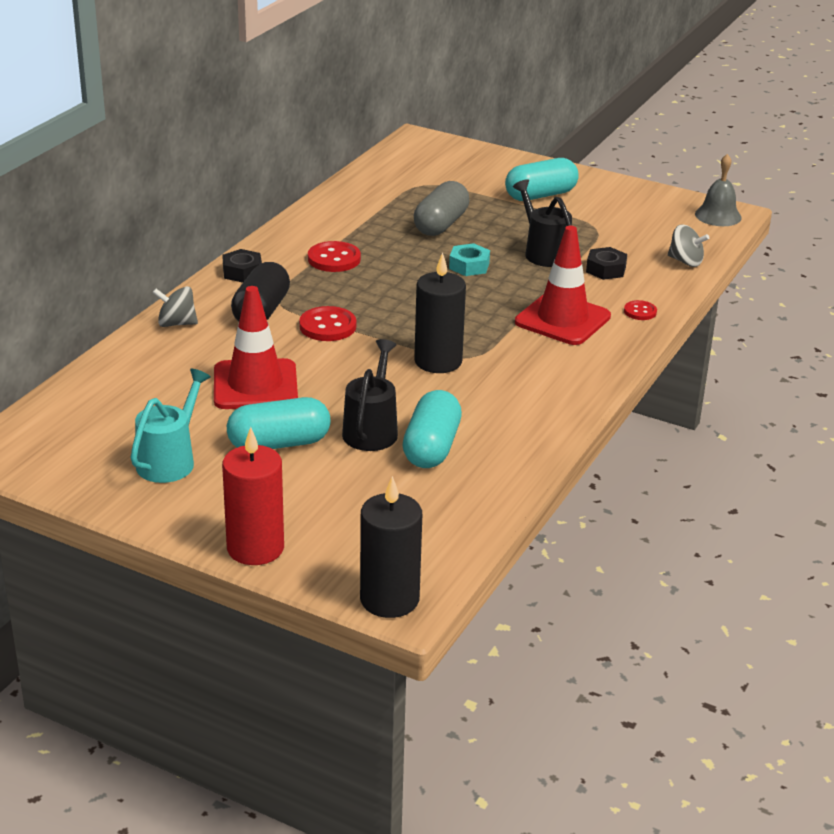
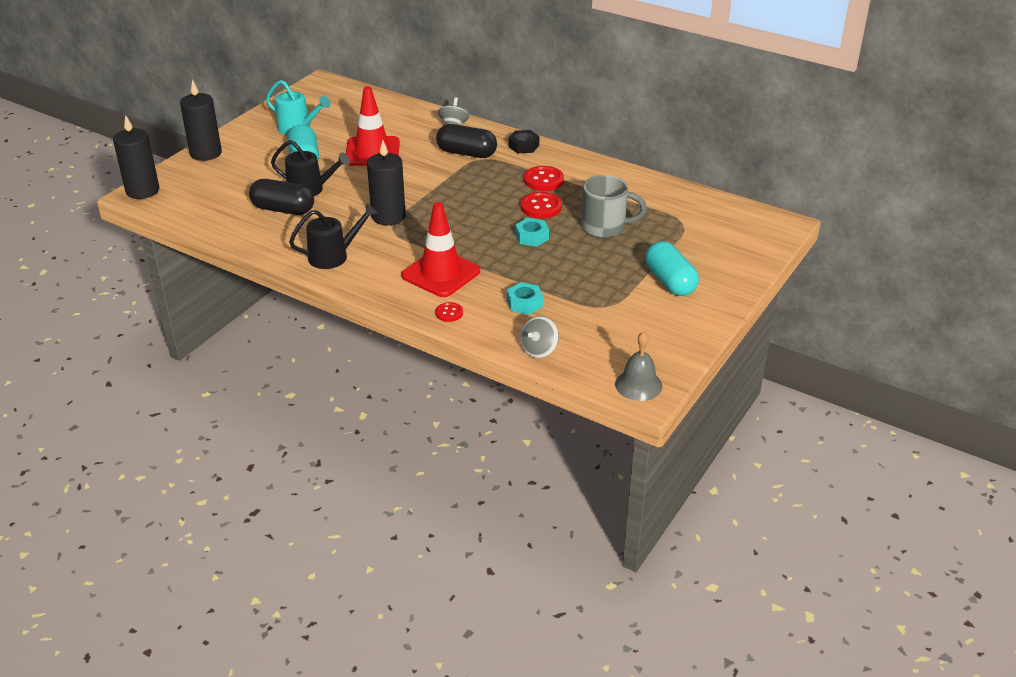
camera: 95 degrees right, 5 degrees up
(255, 548) = (206, 153): red candle -> black candle
(327, 326) = (443, 176): red button -> red button (541, 207)
(431, 448) = (283, 209): turquoise capsule -> black capsule
(441, 224) = (605, 227): grey capsule -> grey mug
(543, 252) = (556, 274): black watering can -> black watering can (334, 256)
(605, 269) = (524, 303): black nut -> turquoise nut

